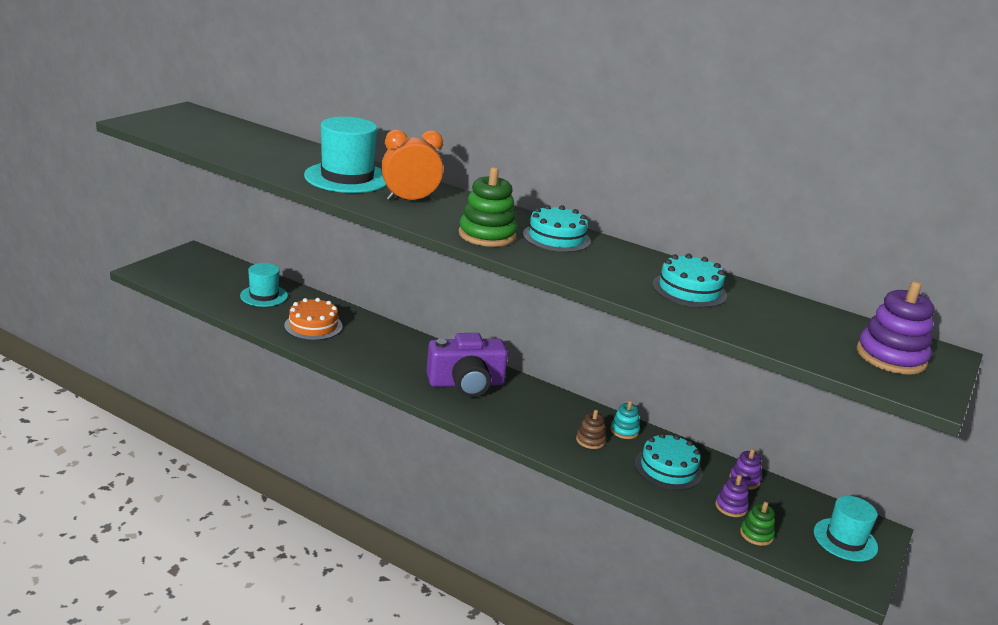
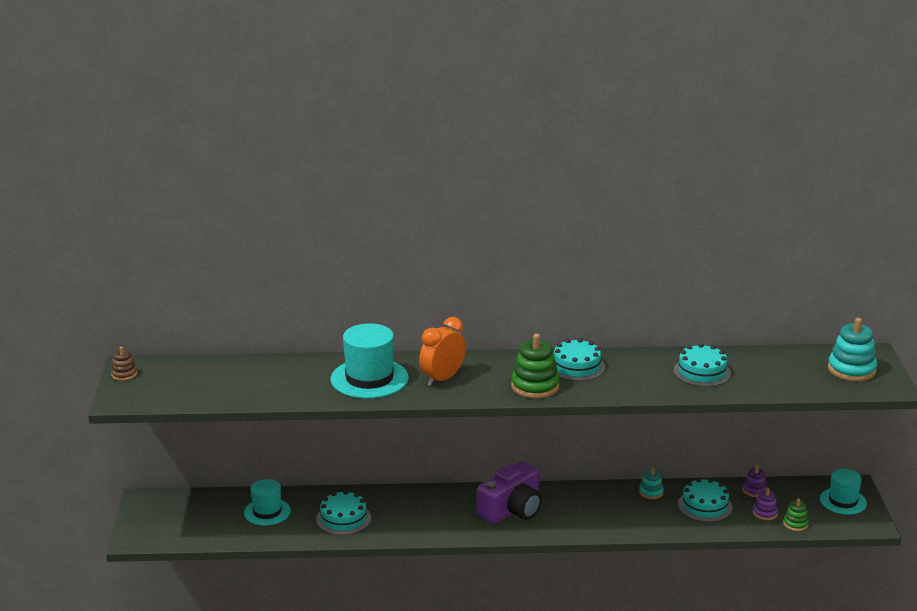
camera: 30 degrees left, 0 degrees up
(313, 326) = (343, 519): orange cake -> turquoise cake
(590, 440) = (639, 510): brown stacking toy -> brown stacking toy (124, 374)
(891, 357) = (851, 370): purple stacking toy -> turquoise stacking toy

